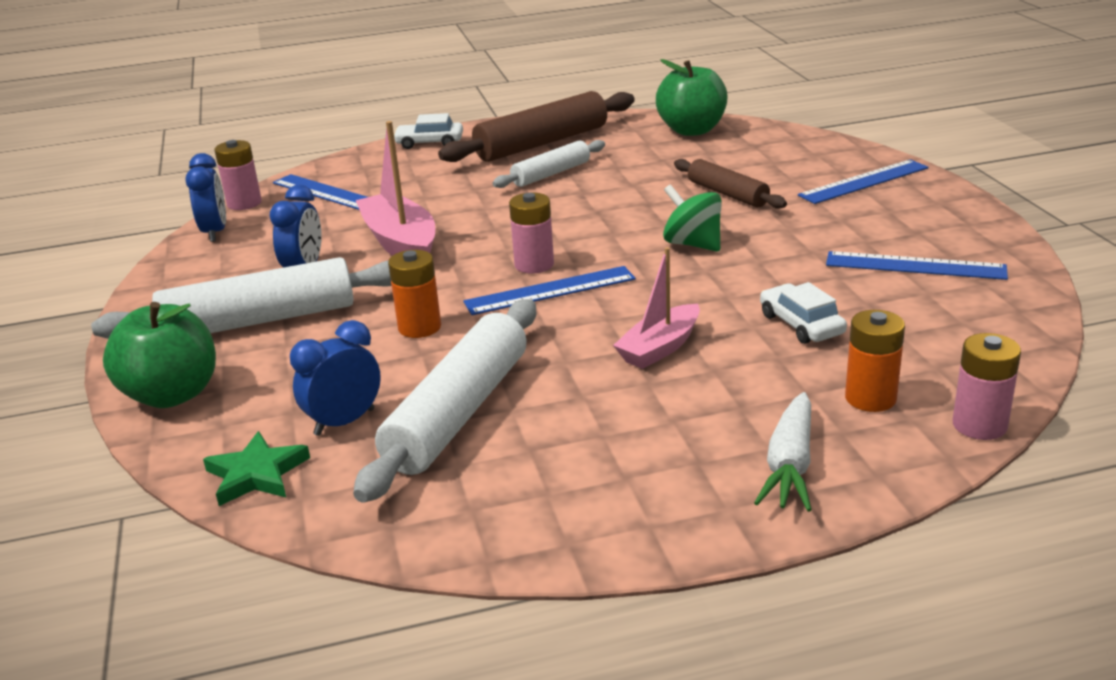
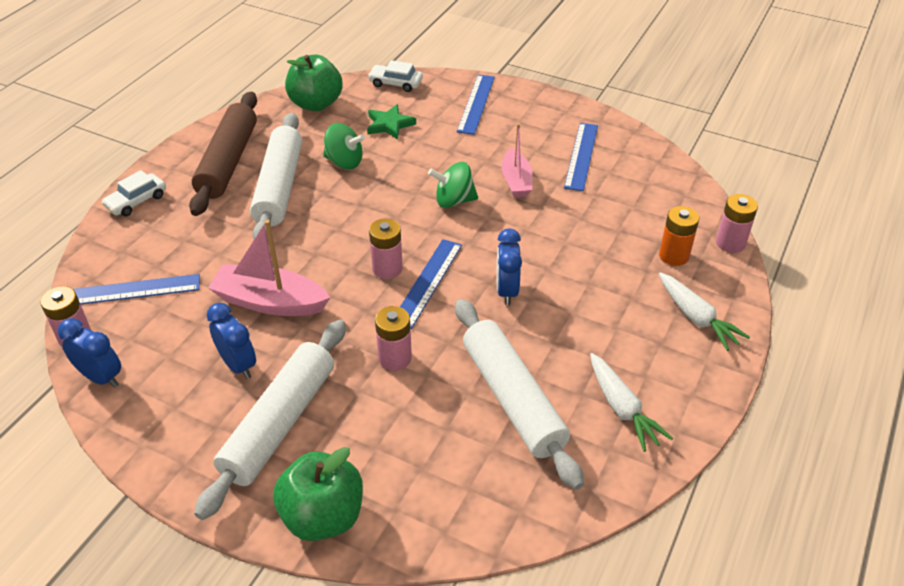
camera: 50 degrees left, 15 degrees up
(257, 474) = (473, 521): green star -> green star (389, 124)
(344, 422) = (463, 451): blue clock -> blue clock (507, 291)
(419, 327) = (395, 358): orange battery -> pink battery
(547, 486) = (622, 408): none -> white carrot
(551, 174) = (279, 187): white rolling pin -> white rolling pin, size x1.72
(640, 178) = (344, 162): none -> green spinning top
(660, 348) = (544, 286): pink boat -> pink boat (516, 181)
(727, 194) = (416, 150): brown rolling pin -> none
(801, 324) = (585, 227): white car -> white car (395, 83)
(915, 266) = (581, 156): blue ruler -> blue ruler turned 45 degrees counterclockwise

